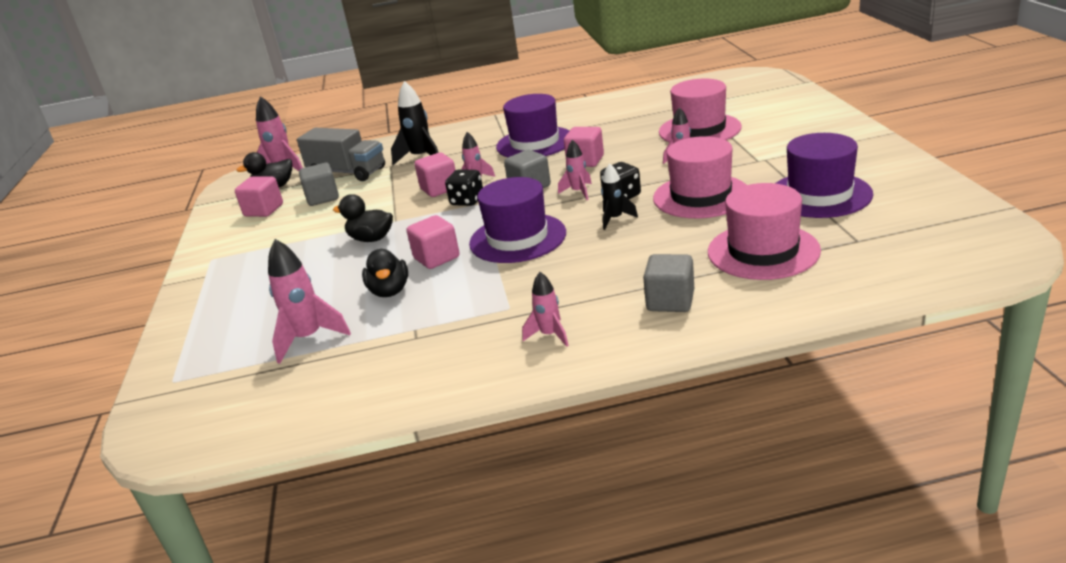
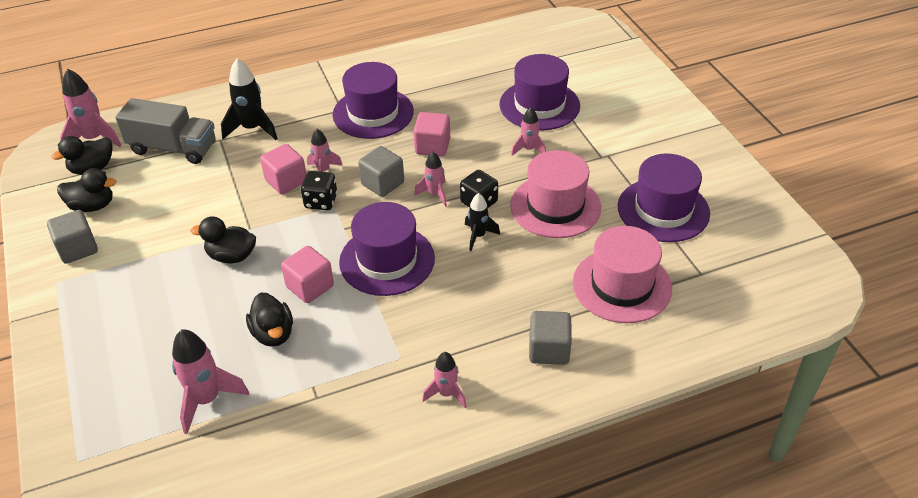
camera: 15 degrees left, 15 degrees up
(264, 210) = (92, 206): pink cube -> black duck
(323, 198) = (157, 189): grey cube -> grey cube (78, 249)
(699, 129) = (539, 105): pink hat -> purple hat

